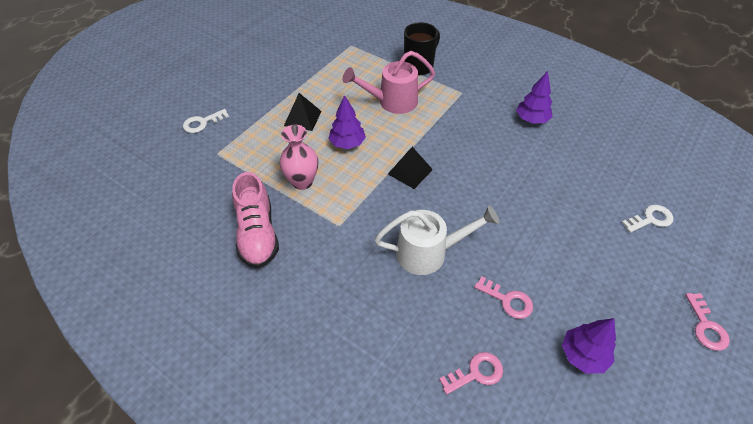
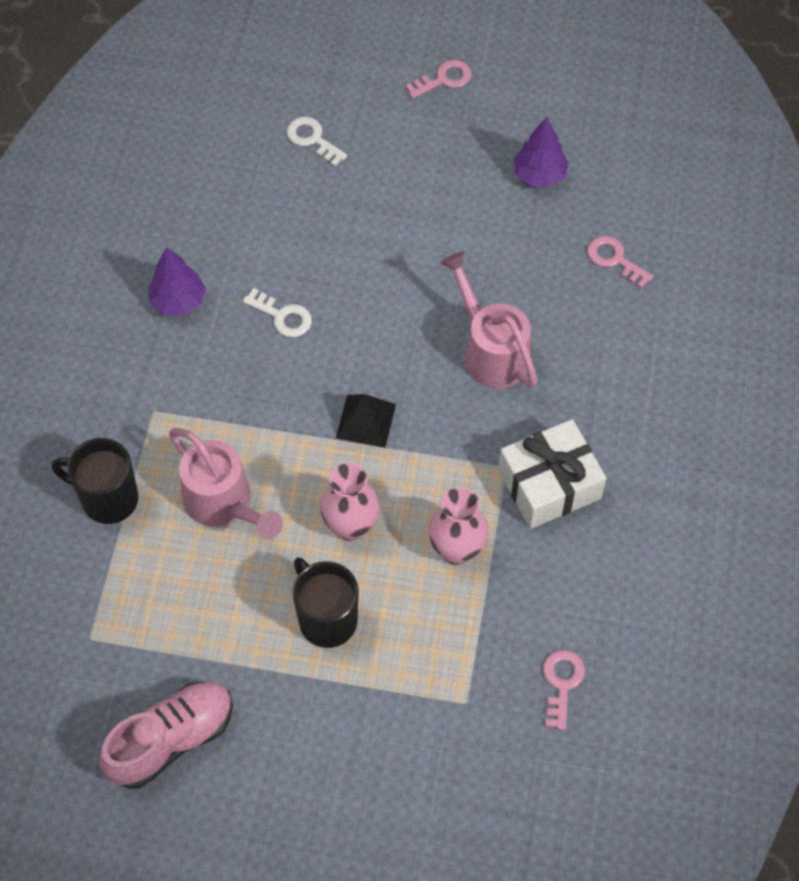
camera: 115 degrees left, 10 degrees up
(202, 123) = (413, 771): white key -> white key (282, 316)
(257, 234) = (572, 558): pink shoe -> pink shoe (171, 740)
(302, 118) = (326, 619): black pyramid -> black mug
(313, 243) = (549, 484): none -> white gift
(347, 143) = (351, 526): purple tree -> pink vase
(429, 253) = (491, 350): white watering can -> pink watering can
(507, 300) = (511, 254): pink key -> pink key (561, 683)

